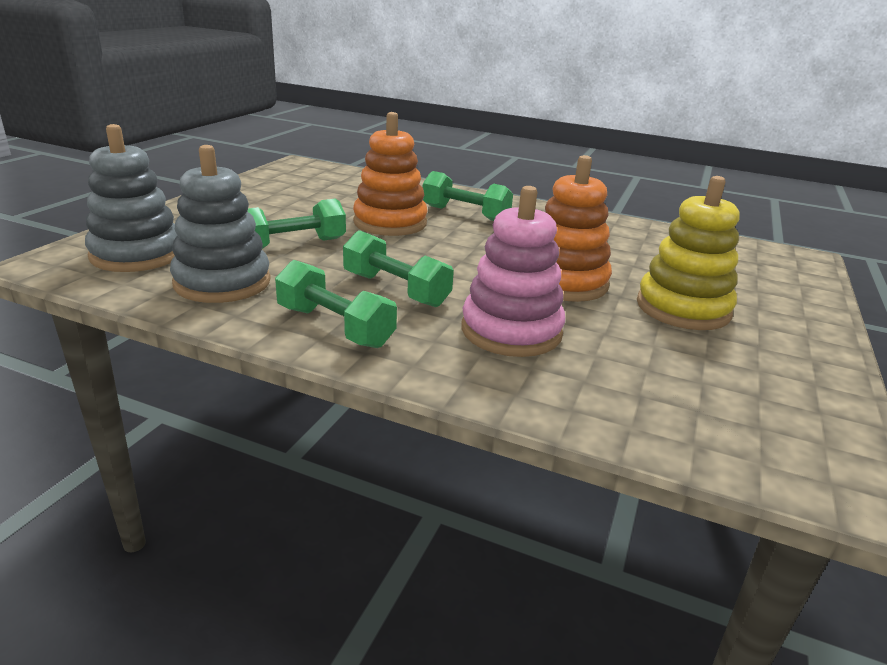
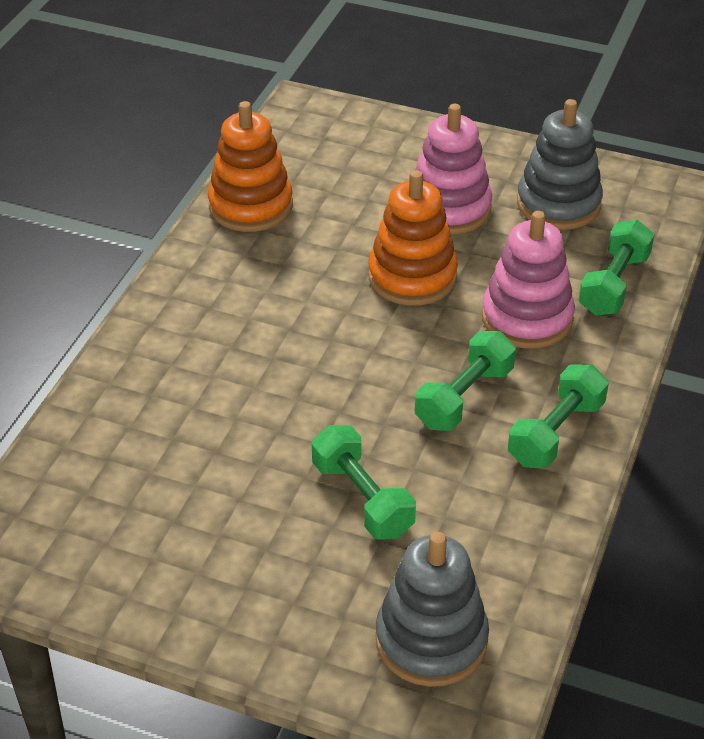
camera: 90 degrees left, 15 degrees up
(222, 282) = (486, 537): grey stacking toy -> grey stacking toy (558, 204)
(390, 223) = (265, 417): orange stacking toy -> orange stacking toy (250, 206)
(465, 214) = (216, 347): green dumbbell -> green dumbbell (614, 284)
(683, 308) = (449, 208): yellow stacking toy -> pink stacking toy

